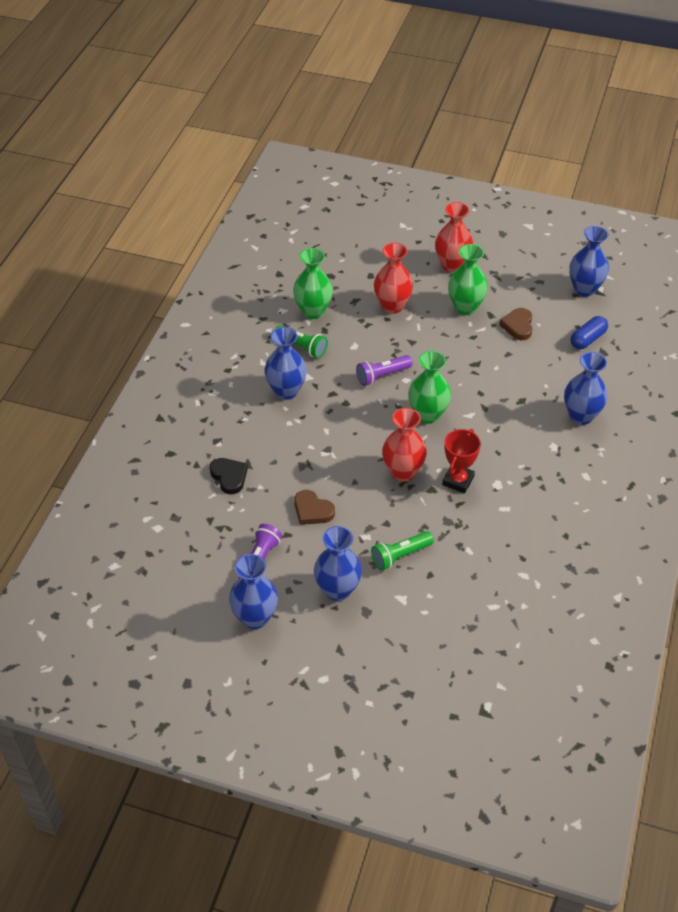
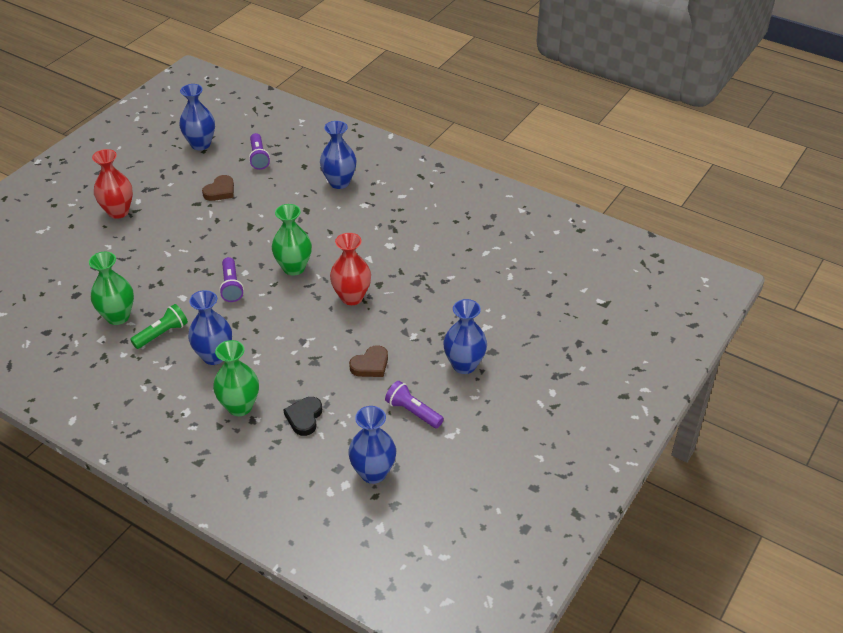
camera: 75 degrees left, 5 degrees down
(229, 477) = (304, 418): black heart -> black heart turned 60 degrees counterclockwise
(255, 617) = (476, 426): blue vase -> blue vase (373, 473)
(392, 306) = (146, 261): red vase -> none
(400, 556) = (442, 318): green flashlight -> none
(458, 480) = (376, 266): red trophy -> none
(465, 307) = (178, 216): green vase -> green vase (240, 406)
(518, 326) = (220, 191): brown heart -> brown heart turned 75 degrees counterclockwise
(587, 339) = (258, 157): blue capsule -> purple flashlight

